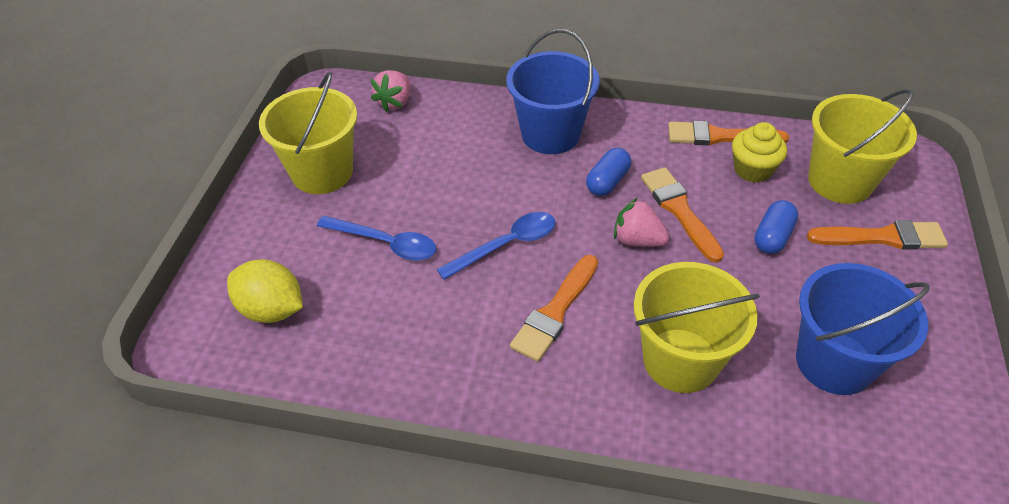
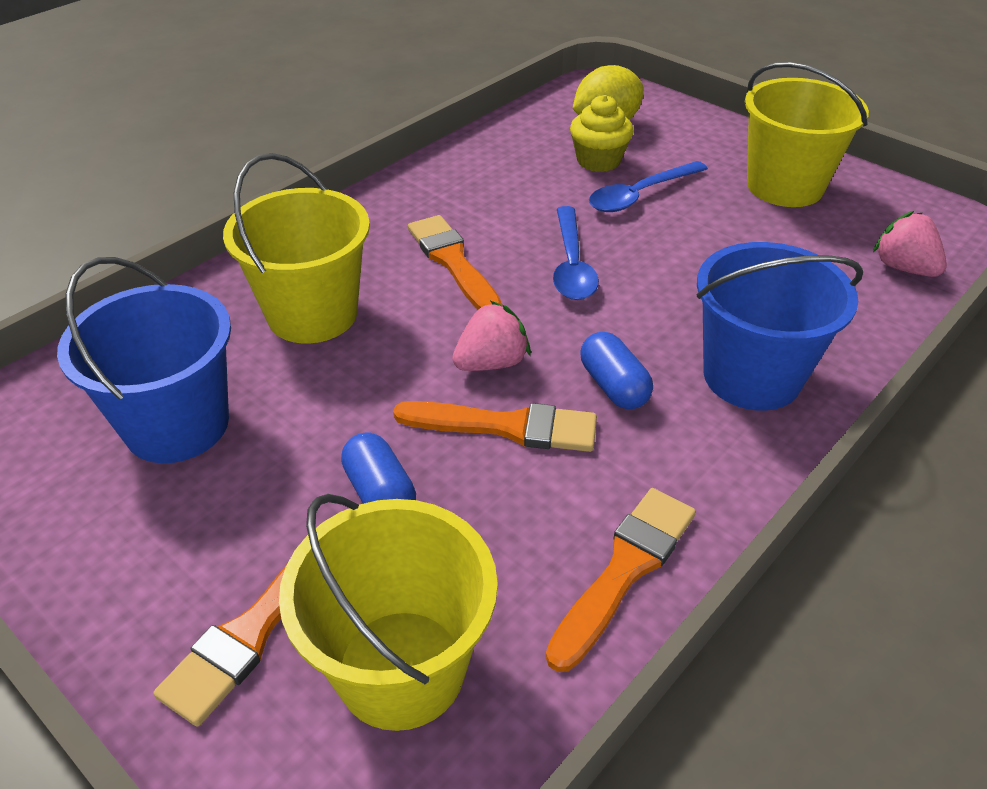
camera: 120 degrees right, 5 degrees down
(752, 170) = (518, 561): yellow cupcake -> yellow cupcake (598, 160)

